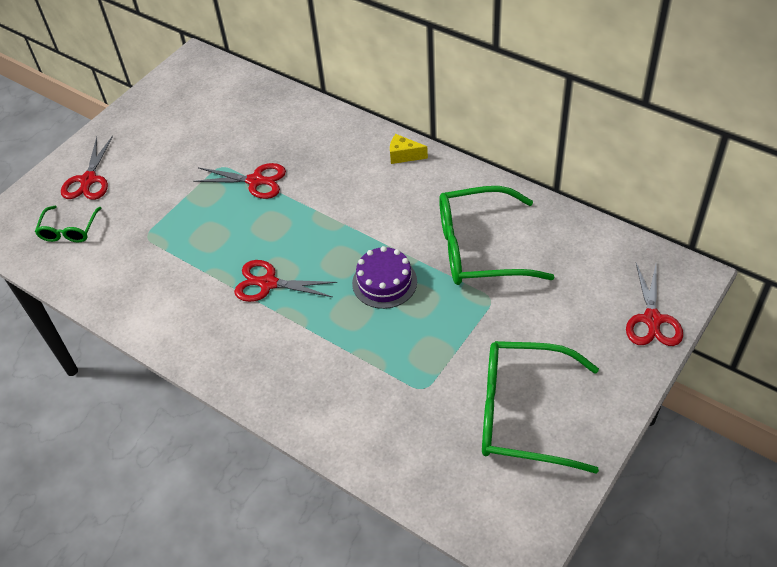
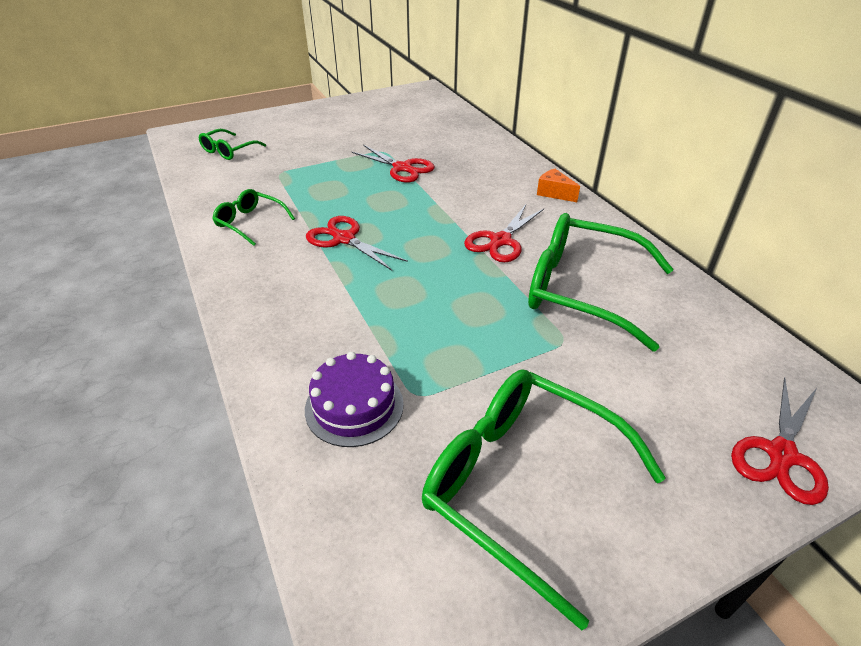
camera: 25 degrees right, 10 degrees down
(88, 180) = (276, 128): red scissors -> red scissors (500, 241)
(173, 303) = (250, 222): none -> green glasses
(384, 282) = (455, 280): purple cake -> purple cake (354, 406)
(404, 155) = (554, 193): yellow cheese -> orange cheese

